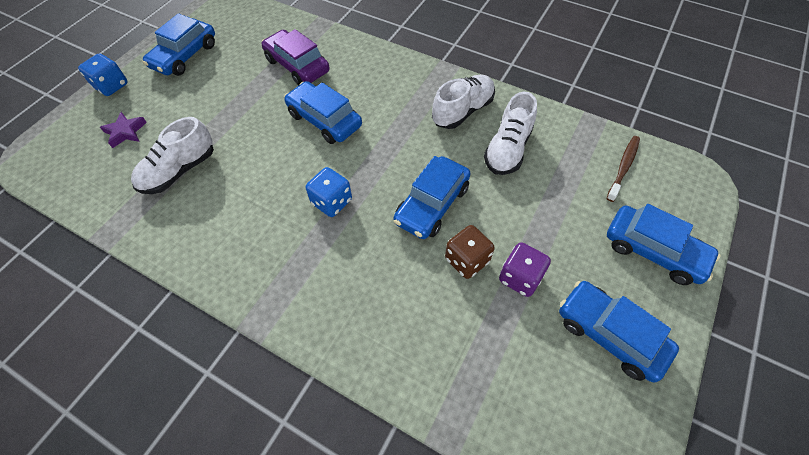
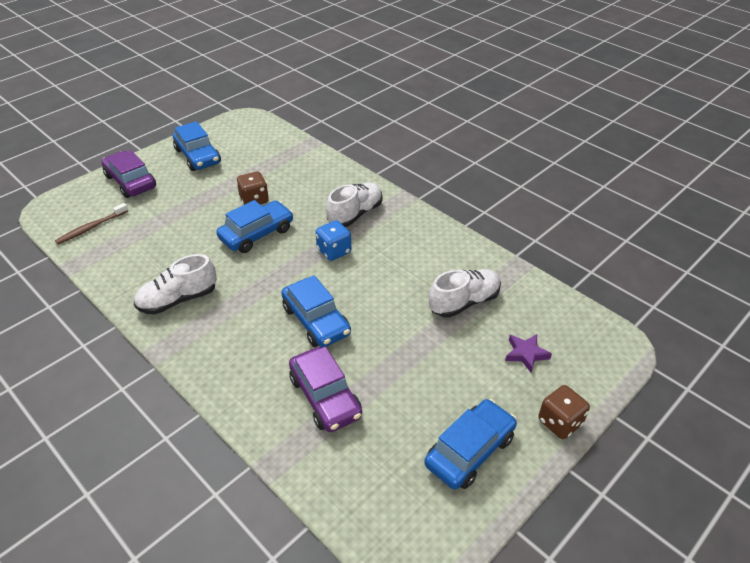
camera: 165 degrees left, 15 degrees down
(111, 86) = (559, 422): blue dice -> brown dice
(507, 149) = (167, 259): white shoe -> white shoe (355, 214)
(520, 277) = (227, 186): purple dice -> none
(653, 251) = (130, 182): blue car -> purple car

